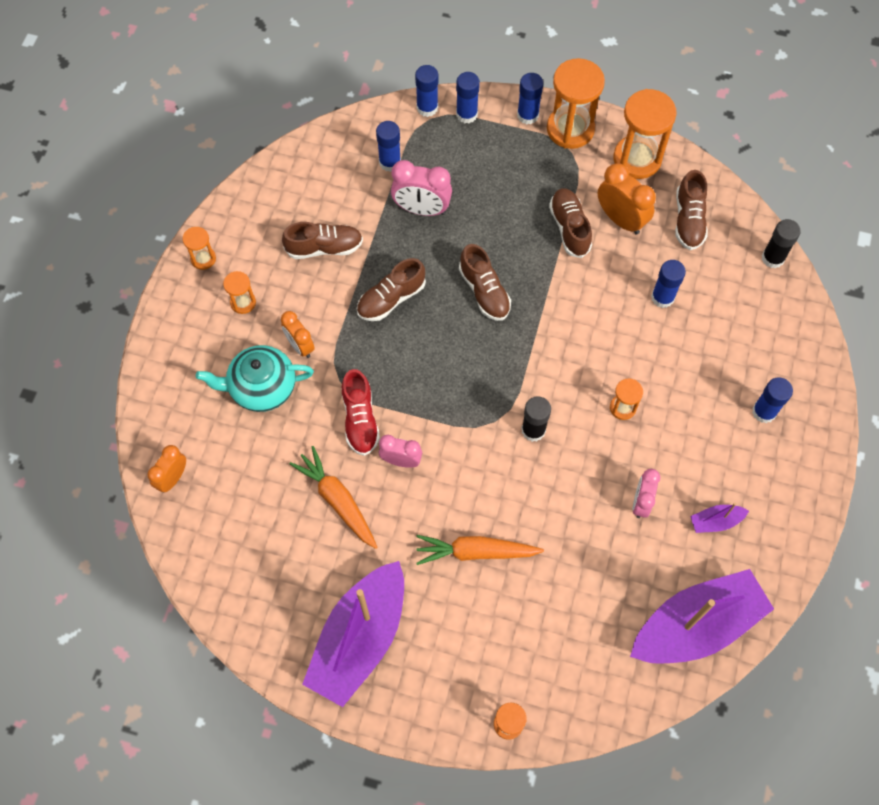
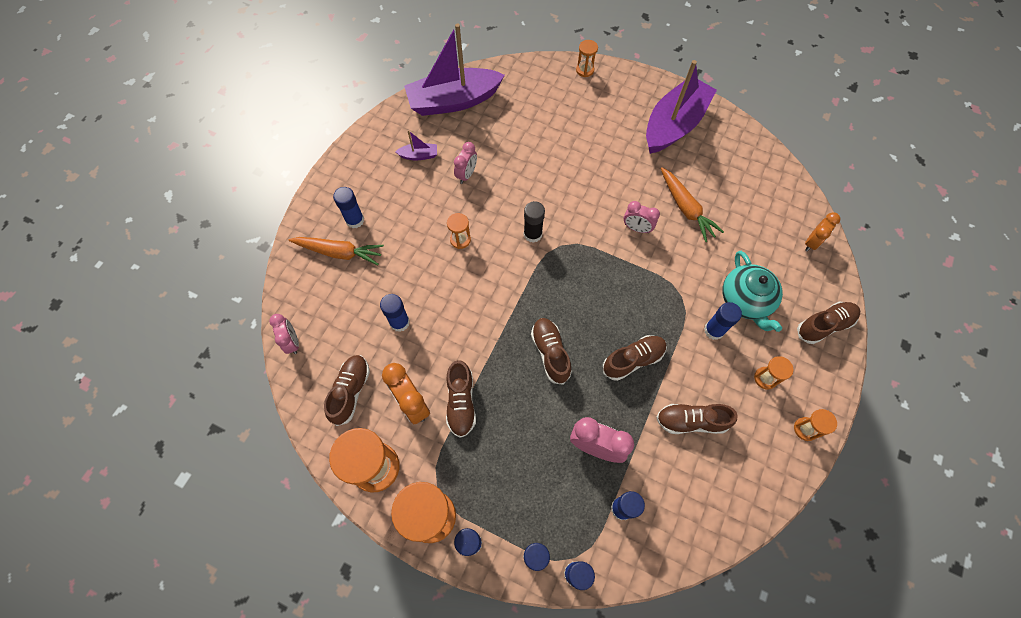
camera: 170 degrees left, 0 degrees up
(170, 372) = (824, 325): none -> brown shoe
(261, 387) = (745, 300): turquoise teapot -> turquoise teapot turned 75 degrees clockwise
(300, 346) = (714, 330): orange clock -> blue glue stick
(360, 419) = (666, 263): red shoe -> none
(476, 552) = (589, 162): orange carrot -> orange carrot (339, 252)
(773, 258) = (292, 342): black glue stick -> pink clock

